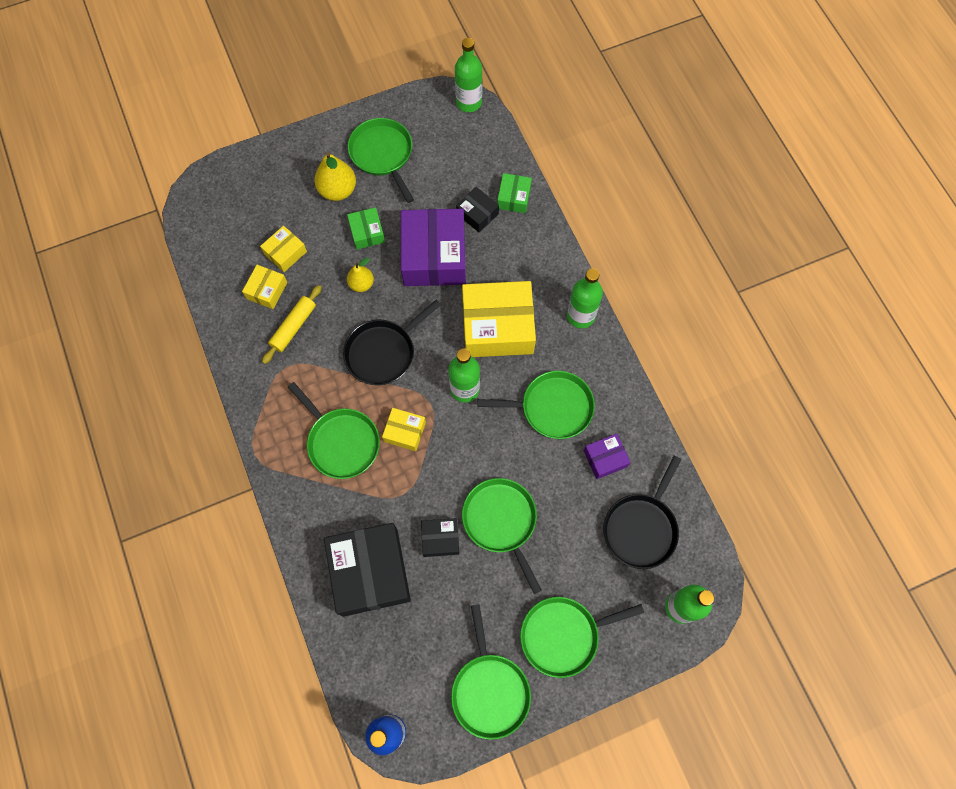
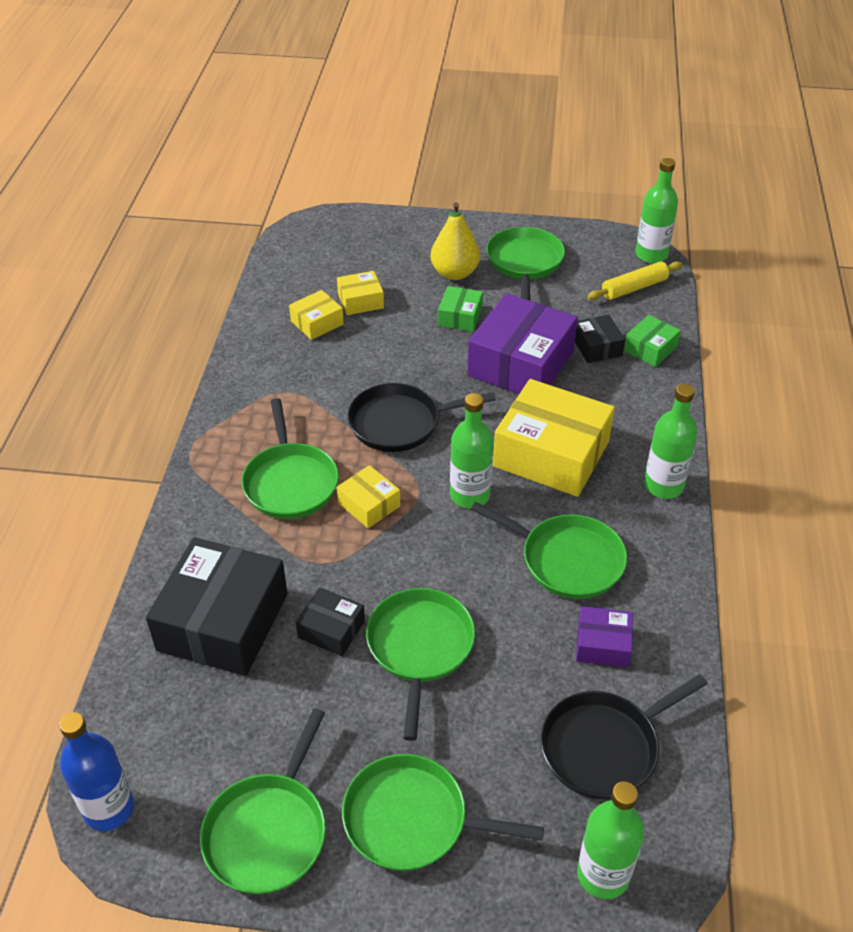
camera: 30 degrees right, 25 degrees down
(293, 327) = (320, 362): yellow rolling pin -> yellow rolling pin (634, 288)
(361, 284) = (421, 356): yellow pear -> none

